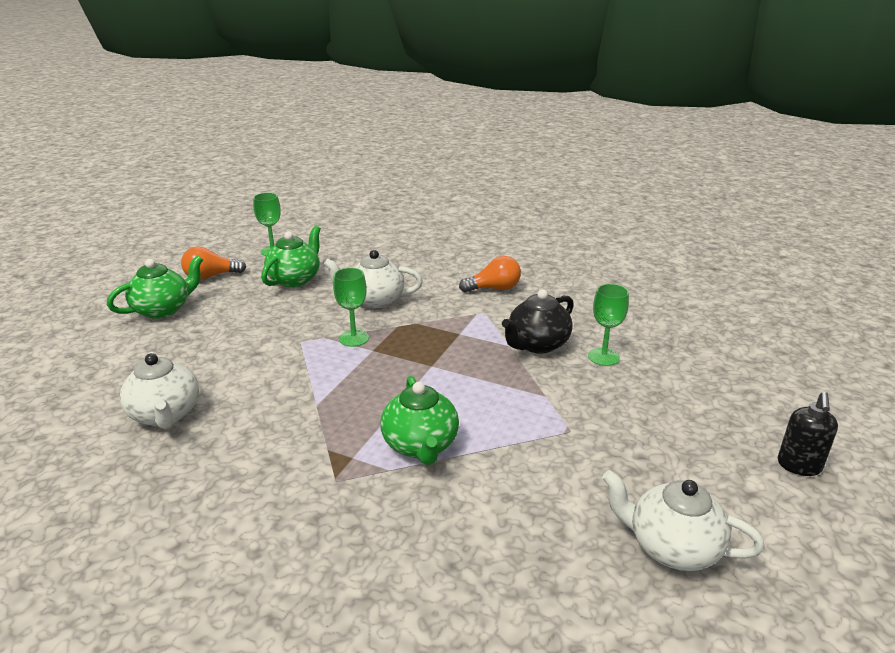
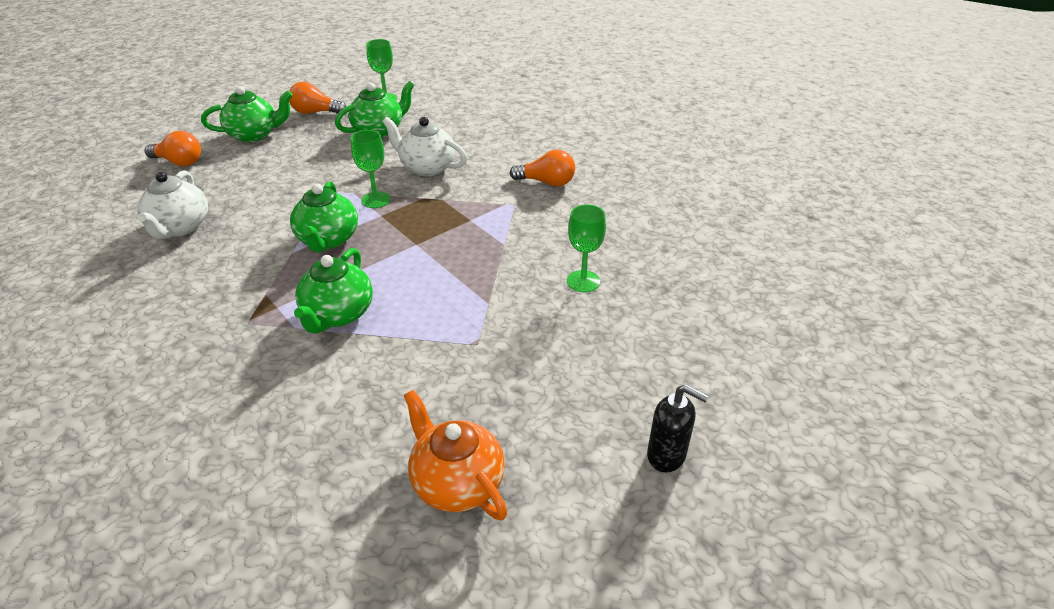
camera: 25 degrees right, 10 degrees up
(99, 353) = (179, 162): none -> orange light bulb
(342, 384) = (328, 240): none -> green teapot
(537, 344) = (531, 250): black teapot -> none
(672, 547) = (456, 483): white teapot -> orange teapot
(799, 466) = (666, 455): black soap dispenser -> black soap dispenser turned 105 degrees counterclockwise

